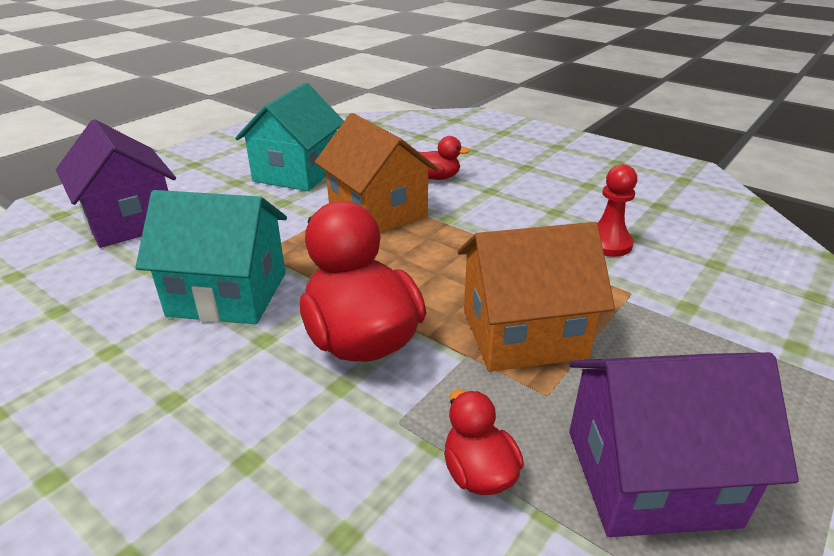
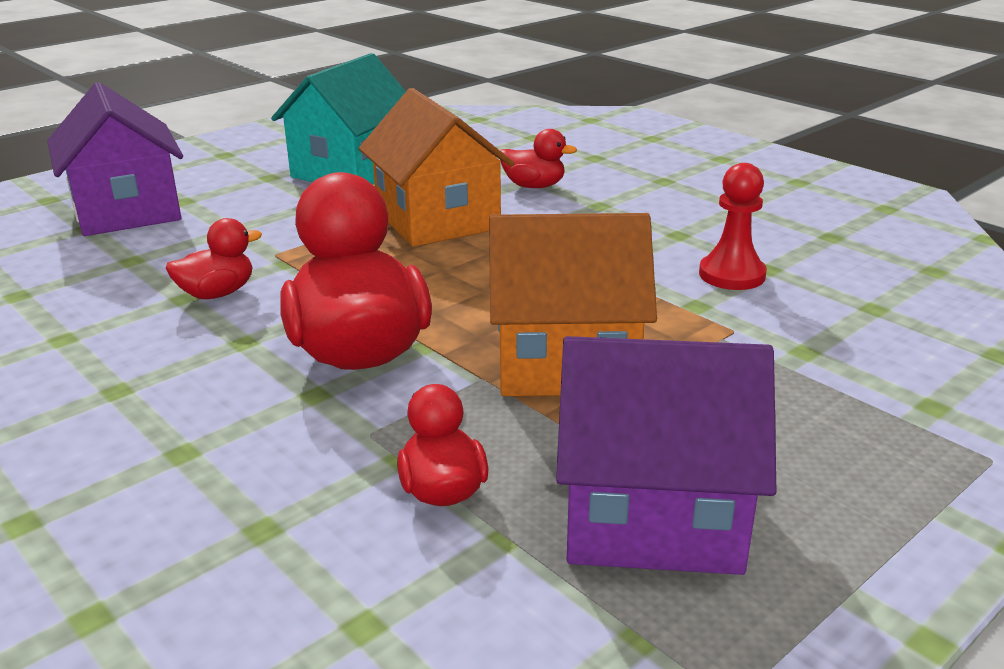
camera: 10 degrees right, 5 degrees down
(228, 294) = (217, 293): turquoise house -> red duck

